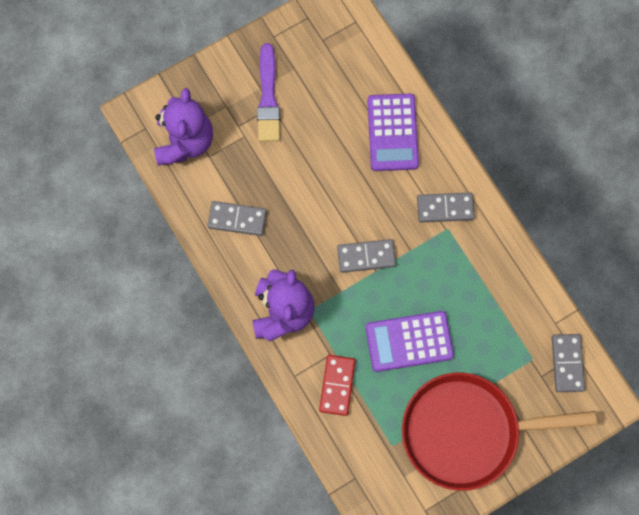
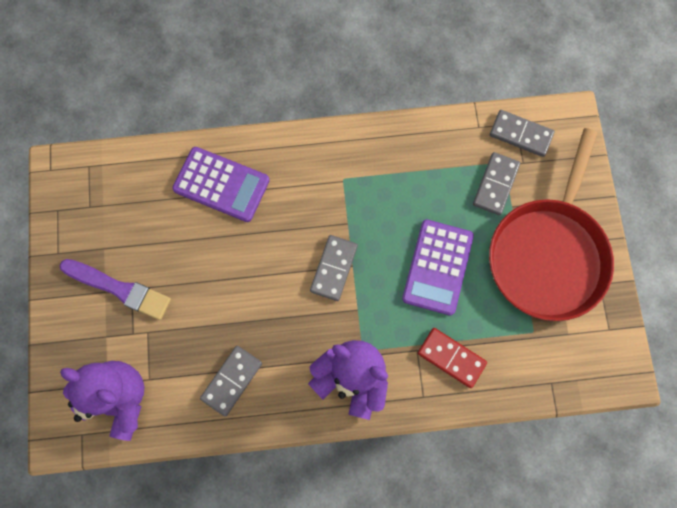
camera: 65 degrees left, 0 degrees up
(445, 208) = (321, 172): grey domino -> grey domino (495, 184)

